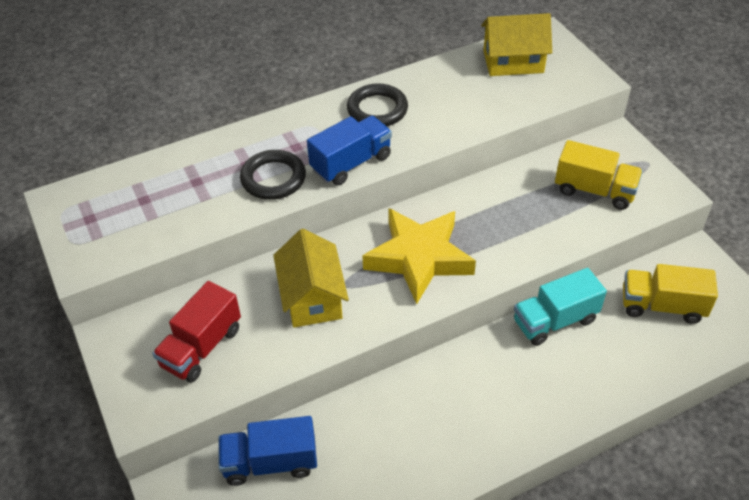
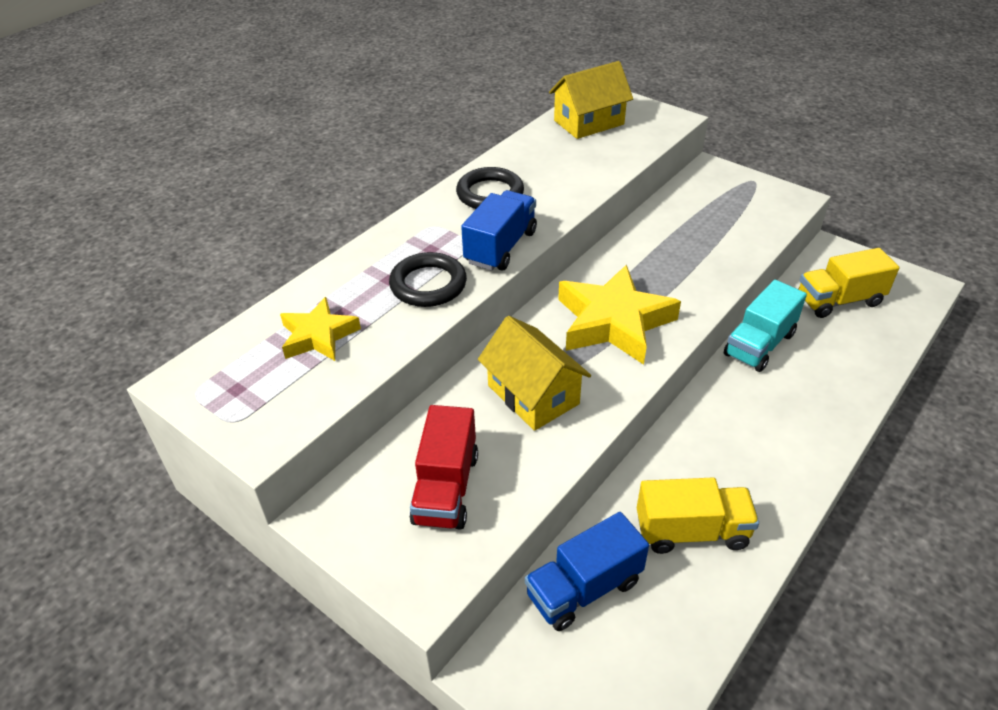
camera: 25 degrees left, 5 degrees down
(168, 195) = (318, 336): none -> yellow star
(594, 190) = (727, 215): yellow truck -> yellow truck (691, 531)

